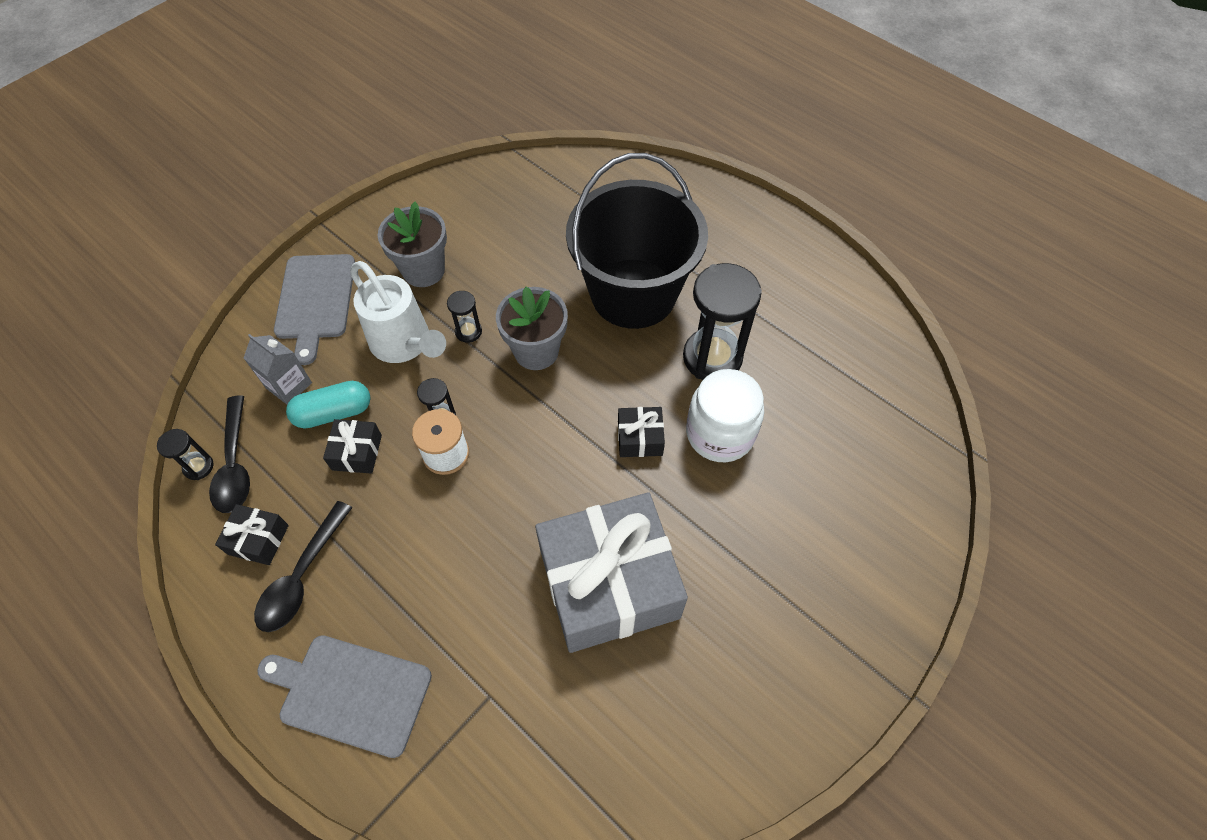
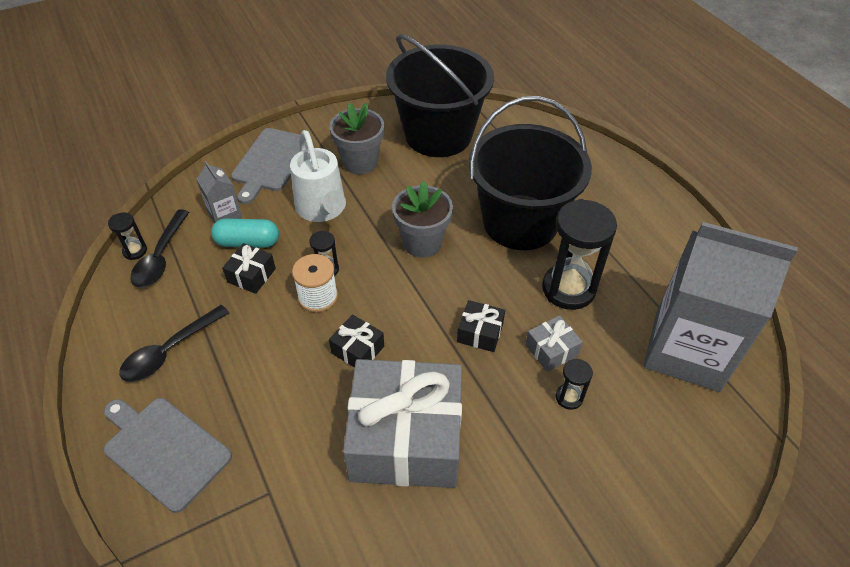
camera: 20 degrees right, 10 degrees down
(258, 540) = (151, 314): black gift -> black gift (357, 350)
(468, 332) = (375, 214): black hourglass -> black hourglass (569, 397)
(500, 209) = (438, 135): none -> black bucket
(720, 433) = (551, 350): white jar -> grey gift
(851, 389) = (687, 350): none -> grey carton

